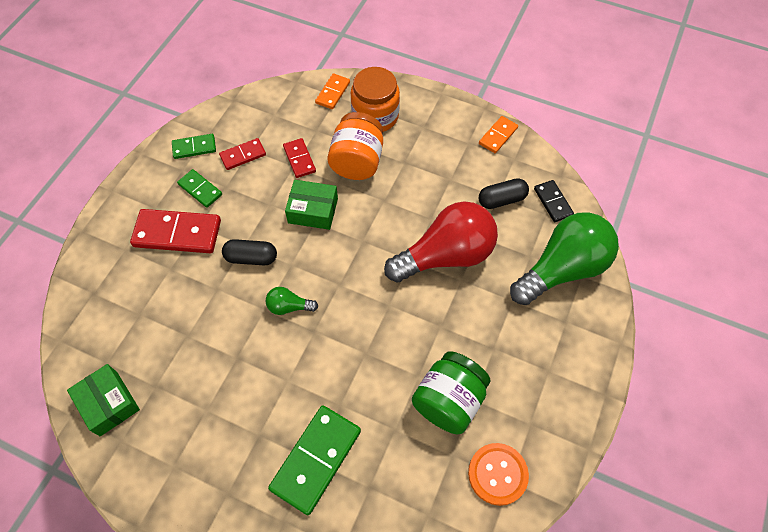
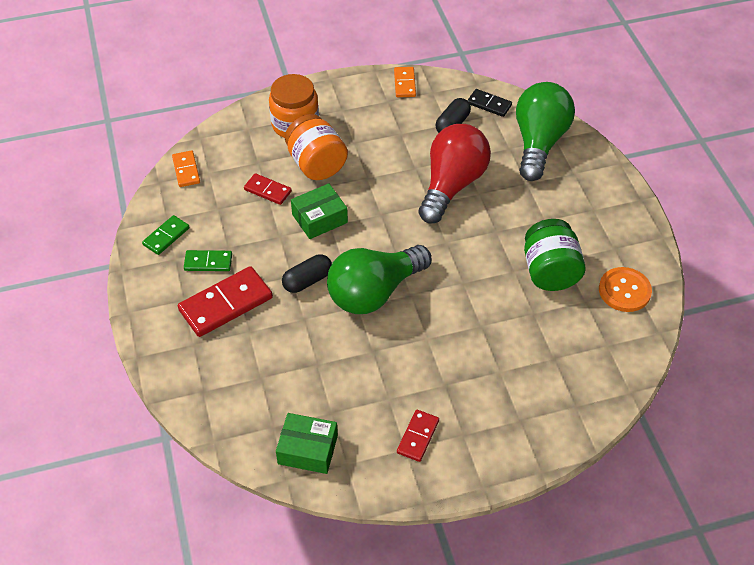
camera: 40 degrees left, 10 degrees down
(243, 155) = (216, 216): red domino -> red domino (417, 436)
(289, 306) = (374, 292): green light bulb -> green light bulb, size x2.35
(316, 459) = (501, 369): green domino -> none
(333, 93) = (241, 128): orange domino -> orange domino (186, 170)

